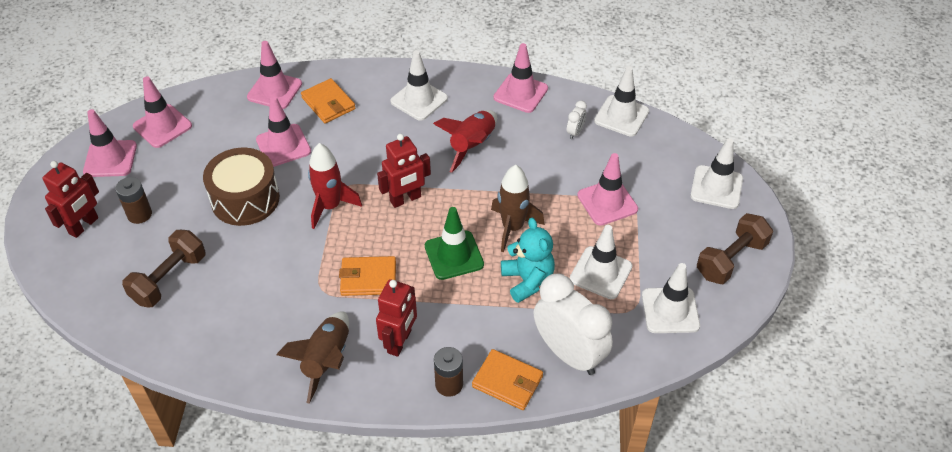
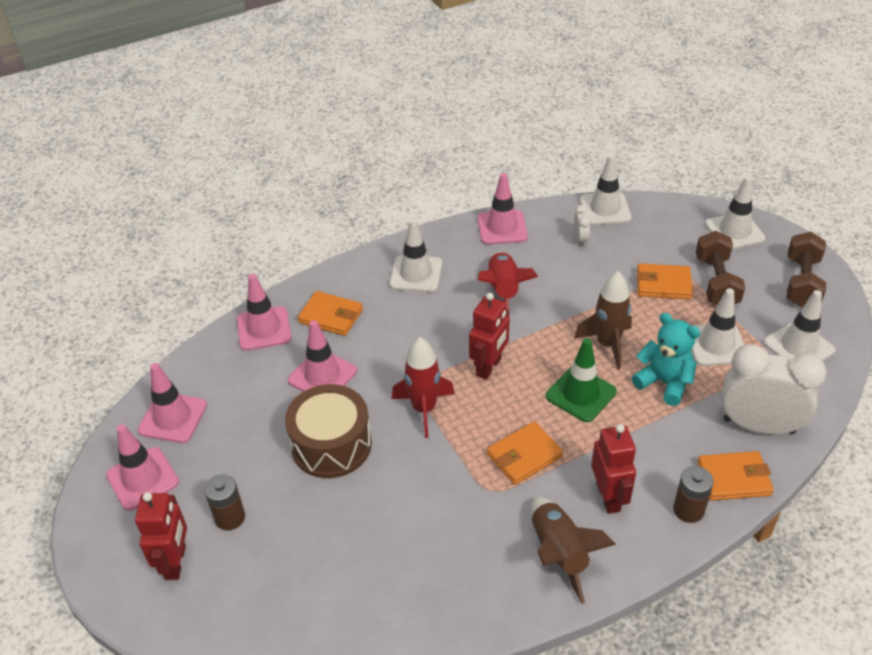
camera: 30 degrees left, 5 degrees down
(169, 279) = (324, 564): brown dumbbell -> brown dumbbell (716, 282)
(607, 202) = (663, 284): pink traffic cone -> orange wallet

